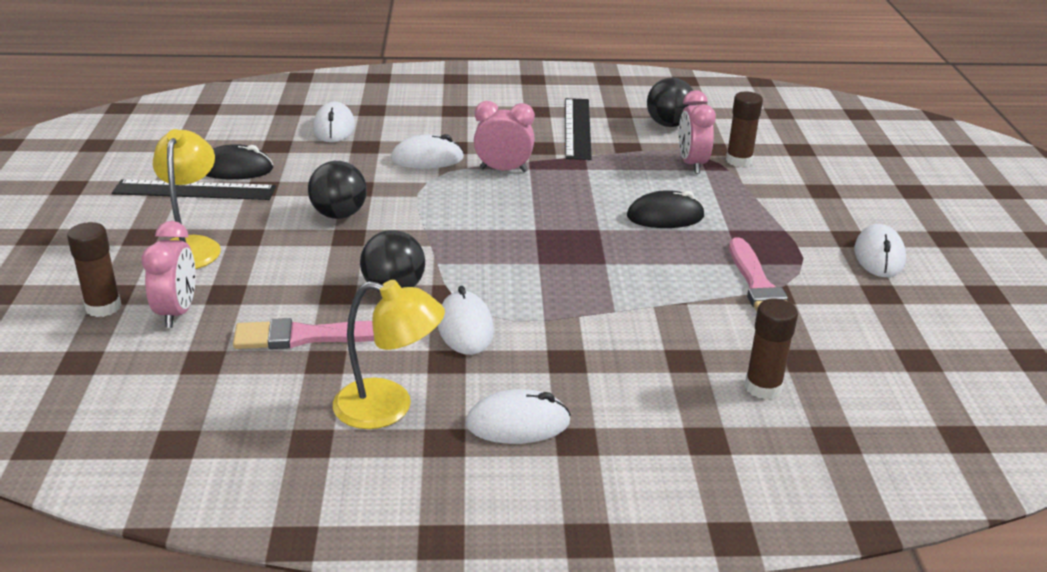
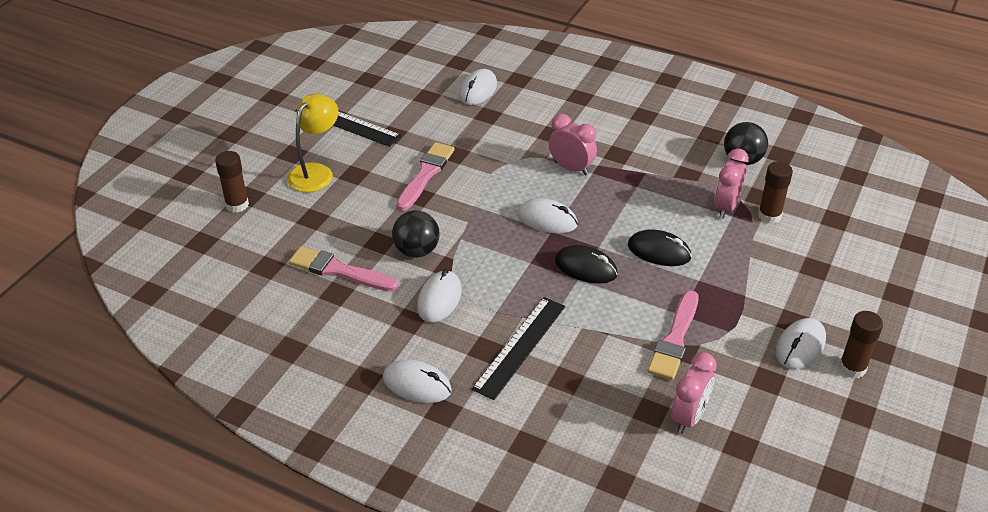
camera: 30 degrees right, 10 degrees up
(177, 312) = (275, 224): pink clock -> pink clock (688, 417)
(235, 169) = (385, 112): black mouse -> black mouse (585, 268)
(339, 215) = (425, 174): black ball -> pink brush
(389, 407) = (349, 342): yellow lamp -> none
(427, 159) = (523, 140): white mouse -> white mouse (547, 220)
(577, 128) = (662, 142): black ruler -> black ruler (520, 347)
(763, 387) = (601, 422): brown glue stick -> brown glue stick (852, 368)

